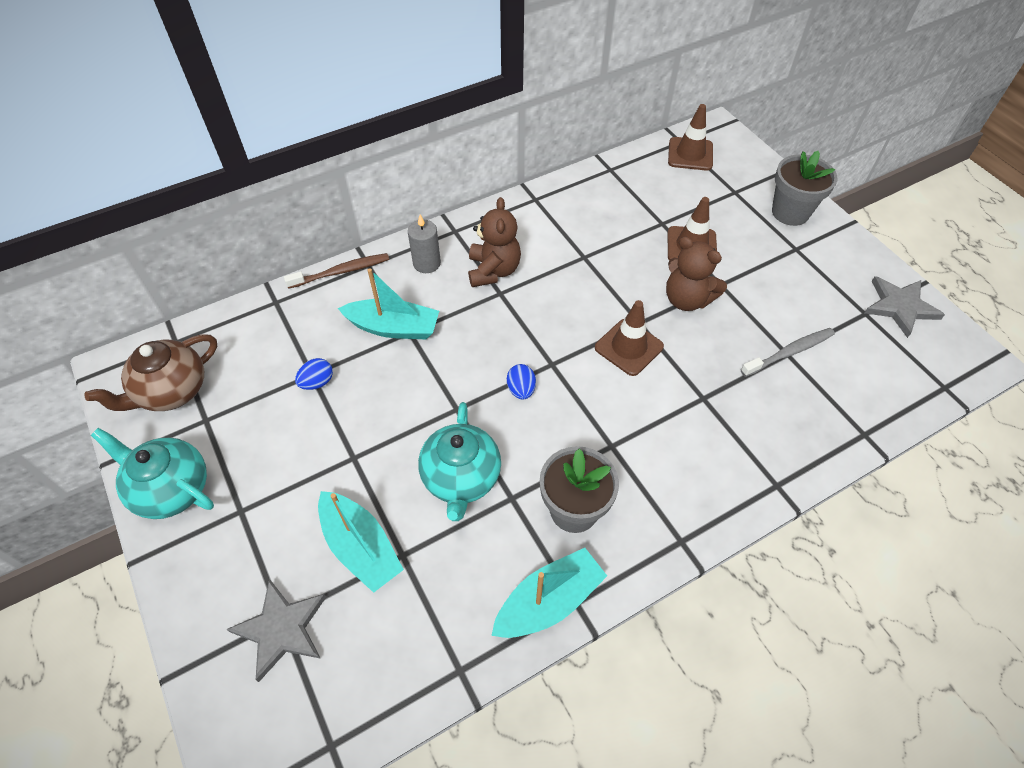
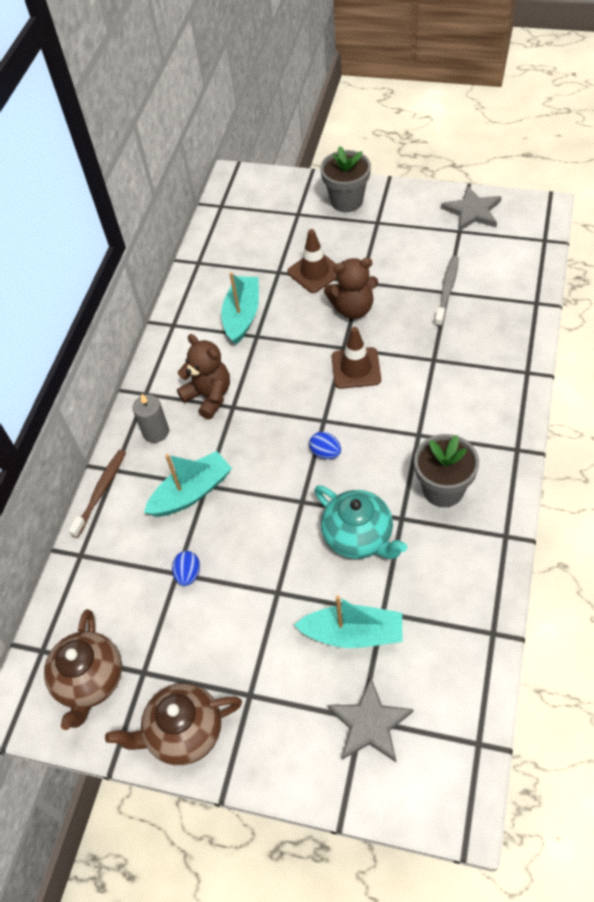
camera: 40 degrees left, 0 degrees up
(171, 489) = (183, 733): turquoise teapot -> brown teapot
(548, 601) = (491, 550): turquoise boat -> turquoise boat (242, 315)
(690, 154) = (238, 210): brown traffic cone -> none

